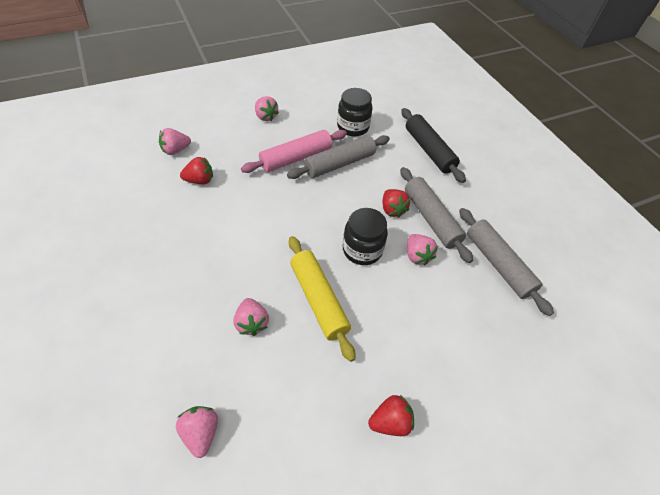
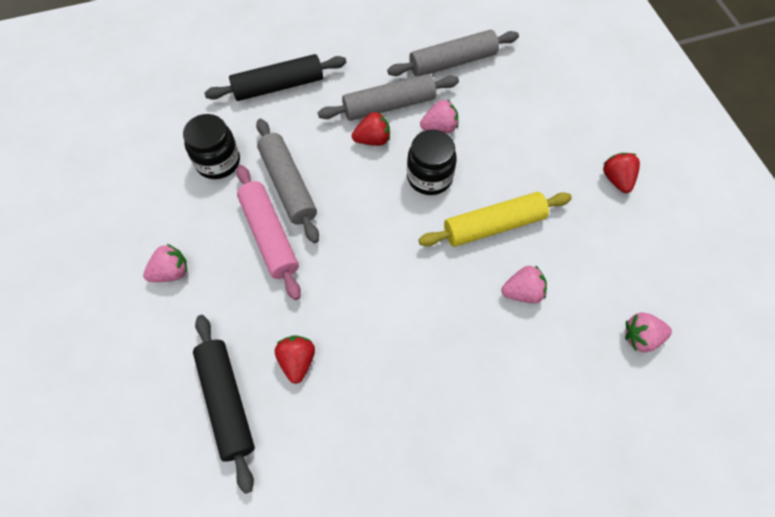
camera: 80 degrees left, 10 degrees up
(176, 150) = (226, 402): pink strawberry -> black rolling pin

